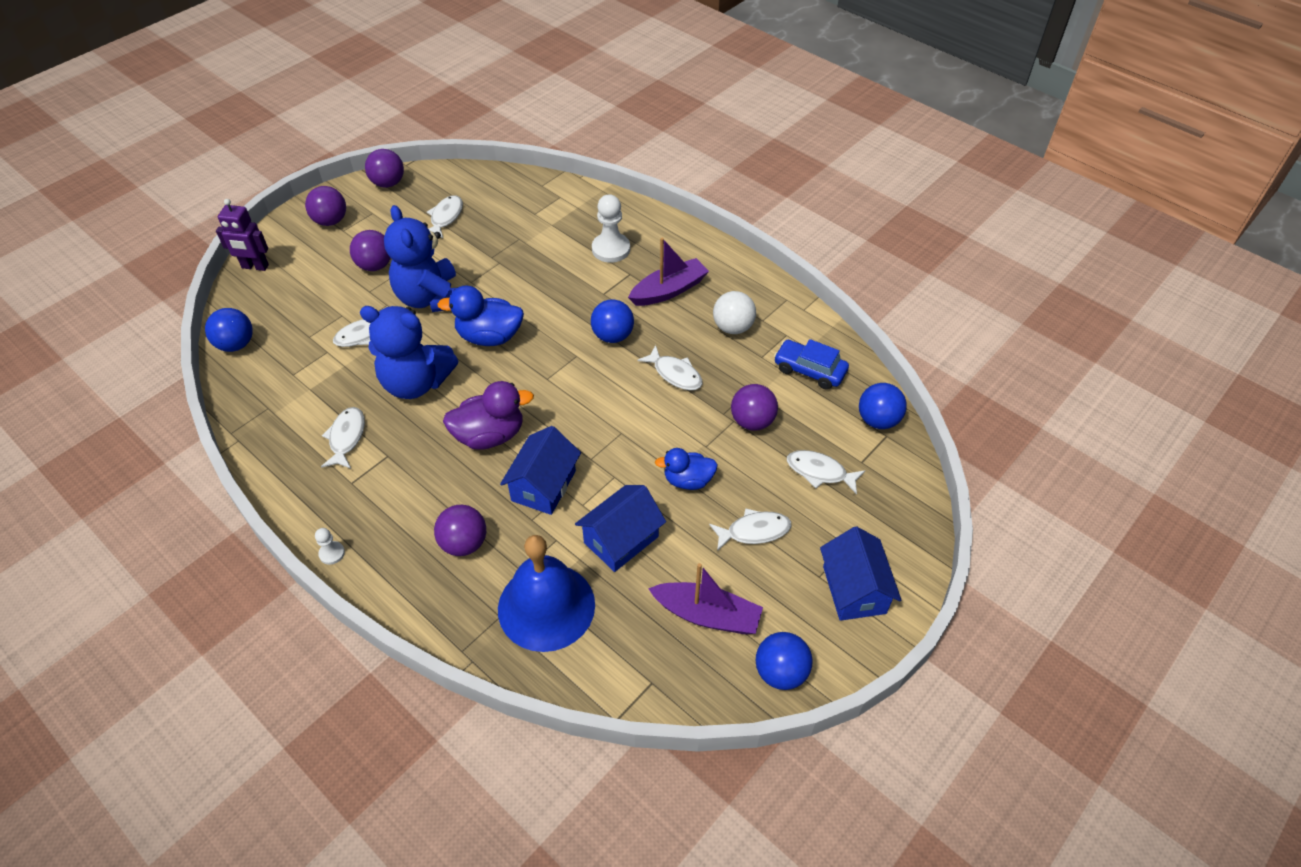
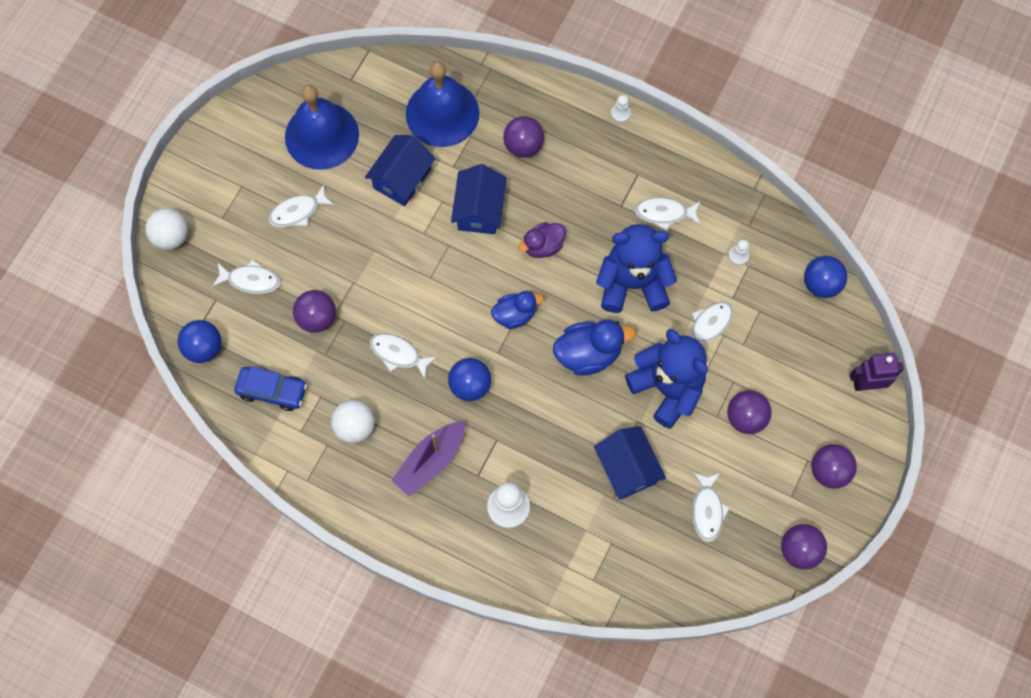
camera: 165 degrees right, 20 degrees up
(297, 384) = (738, 255): none -> white pawn
(346, 437) = (664, 213): white fish -> white fish turned 105 degrees clockwise
(490, 435) = (543, 246): purple duck -> purple duck, size x0.66
(688, 480) = (361, 244): blue duck -> blue duck (515, 315)
(707, 615) = (322, 135): purple boat -> blue bell
(780, 672) = (261, 108): blue ball -> none
(854, 589) = (214, 182): blue house -> blue house (627, 468)
(910, 537) = (171, 237): none -> white ball

